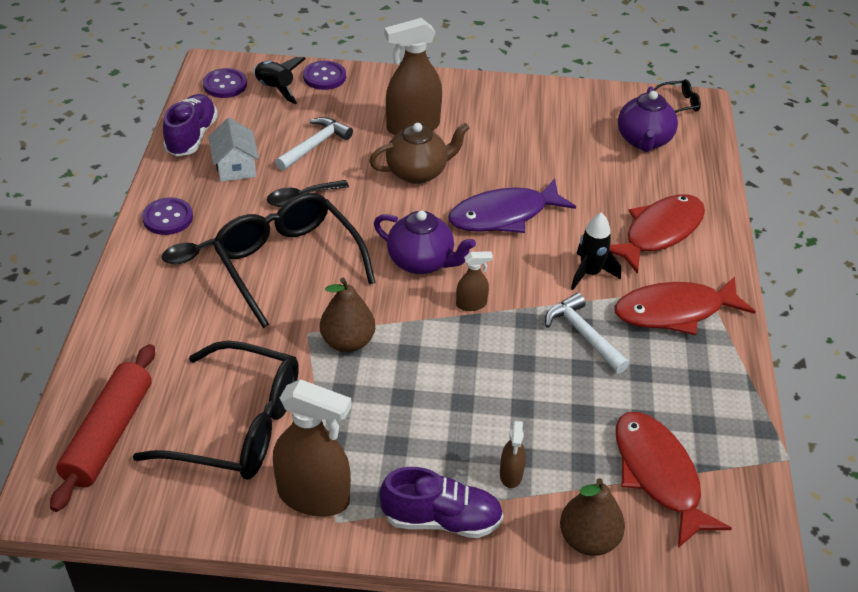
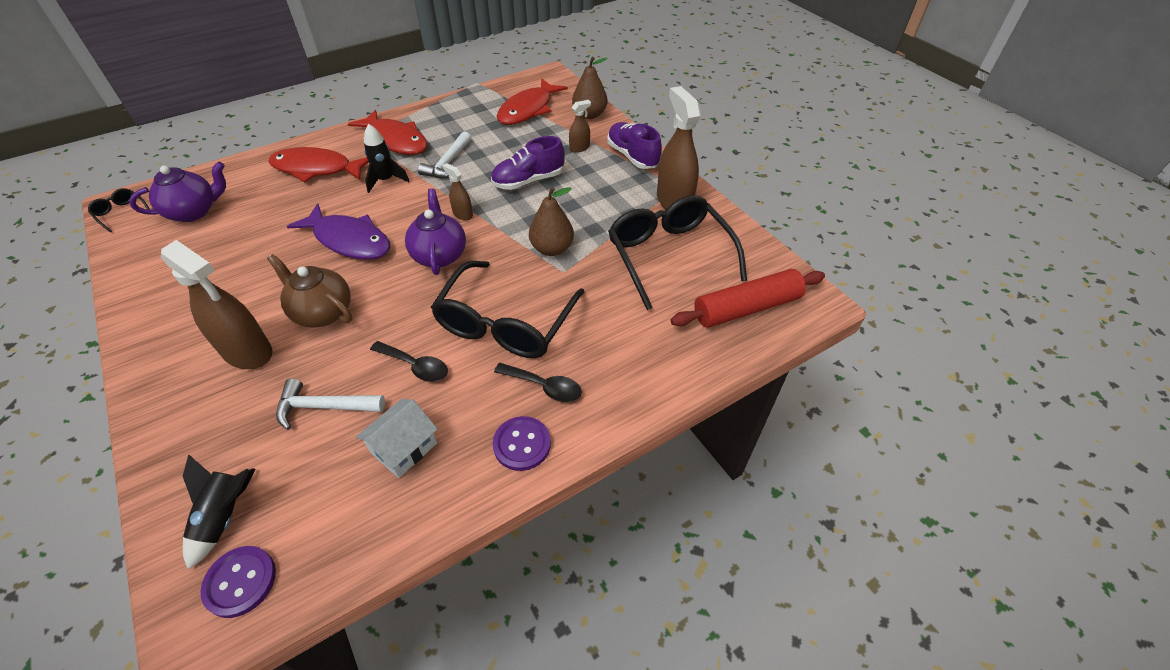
camera: 125 degrees left, 5 degrees up
(192, 137) = (376, 530): purple shoe -> purple shoe (528, 181)
(324, 77) = (173, 484): purple button -> none

